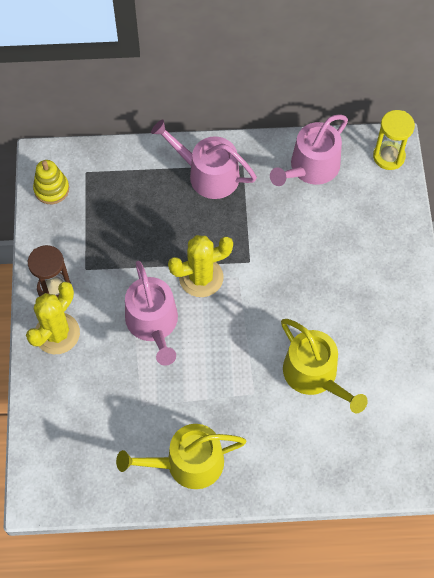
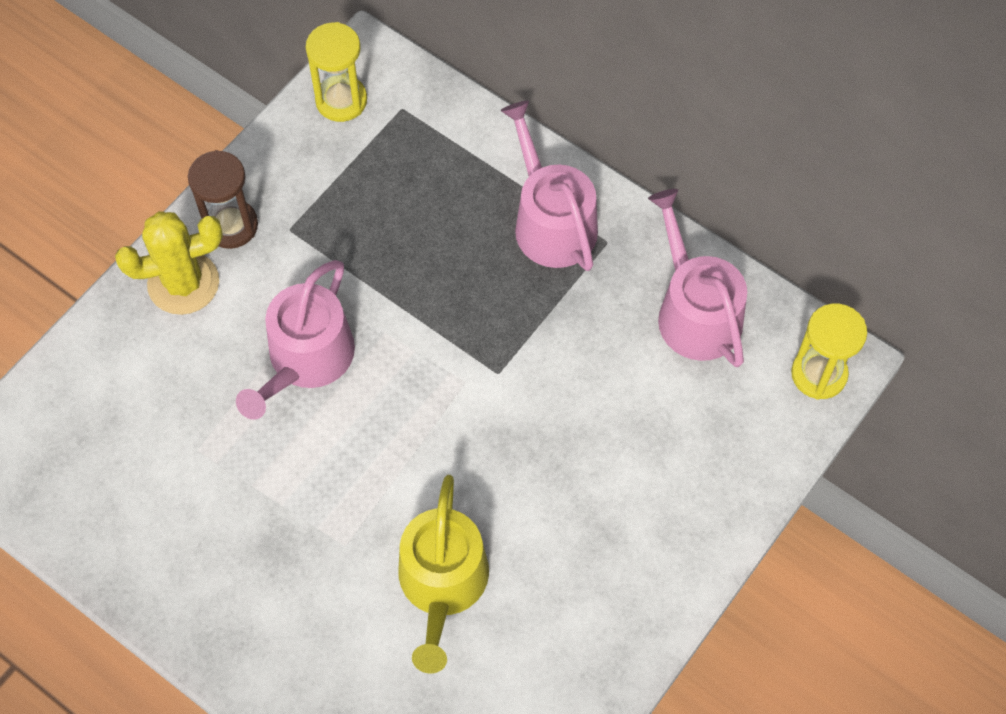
camera: 40 degrees right, 0 degrees up
(51, 189) = (341, 100): yellow stacking toy -> yellow hourglass
(187, 463) = (184, 565): yellow watering can -> none
(201, 277) = (418, 347): yellow cactus -> none
(310, 168) = (694, 311): pink watering can -> pink watering can turned 75 degrees clockwise

